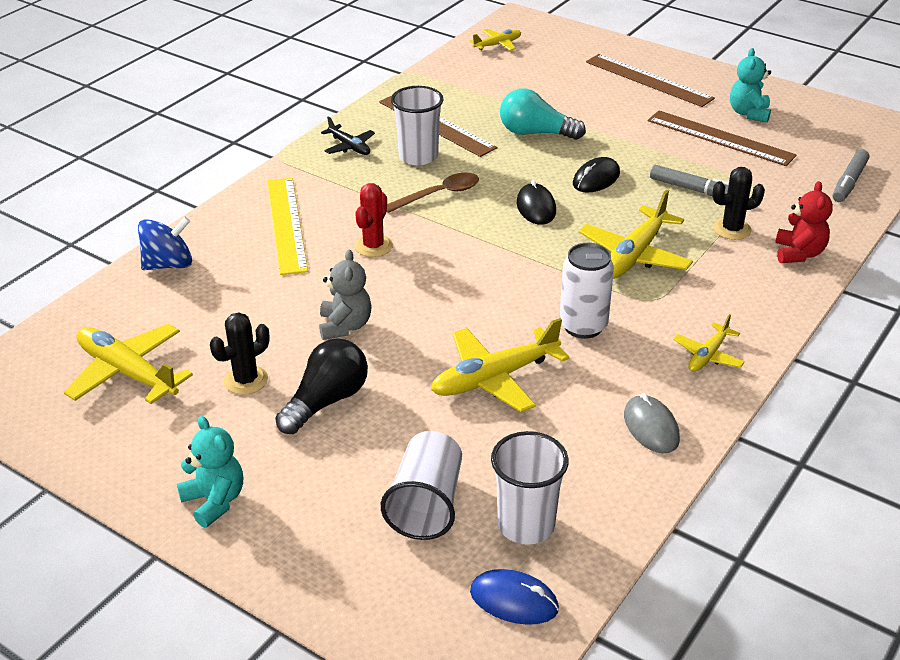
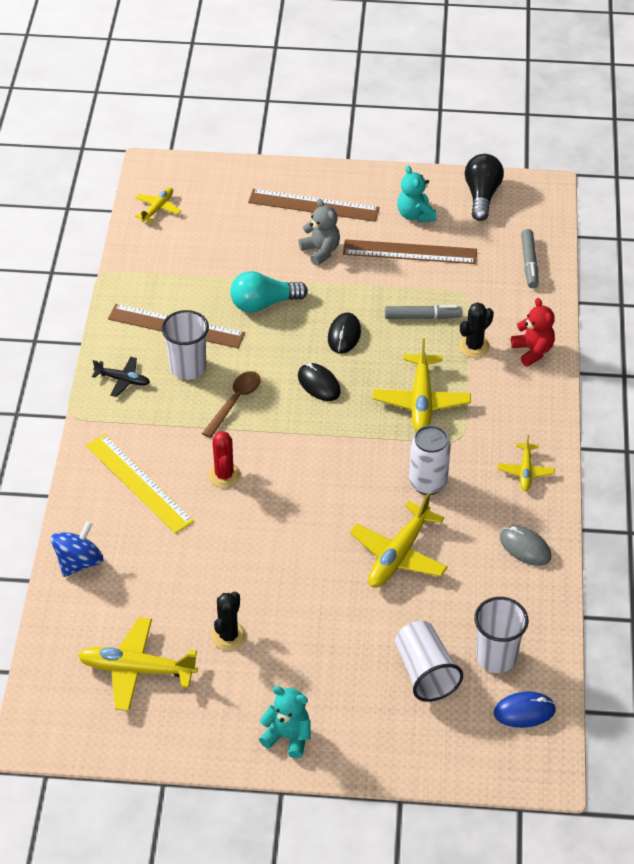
camera: 30 degrees left, 10 degrees up
(326, 401) = (299, 626): black light bulb -> black light bulb (482, 196)
(345, 326) = (261, 558): grey teddy bear -> grey teddy bear (321, 251)

